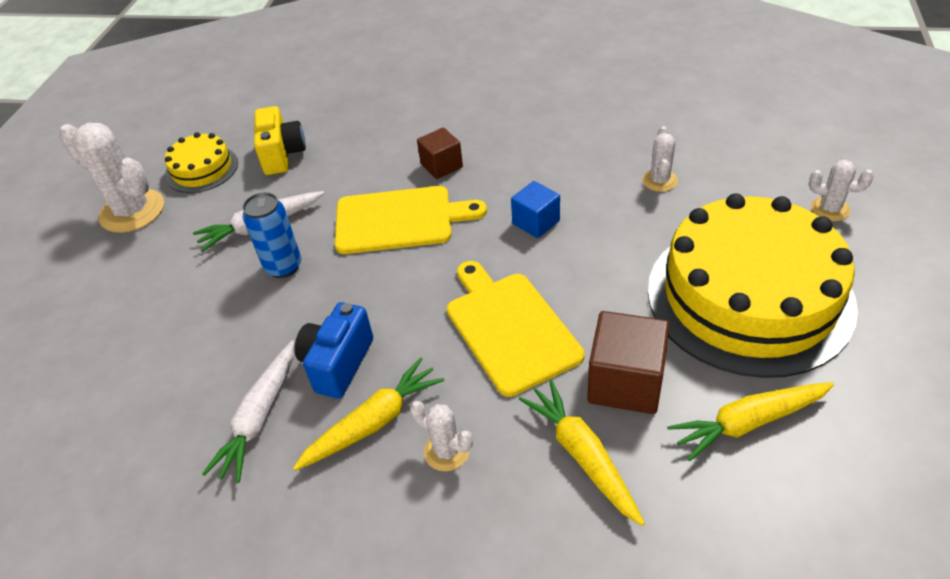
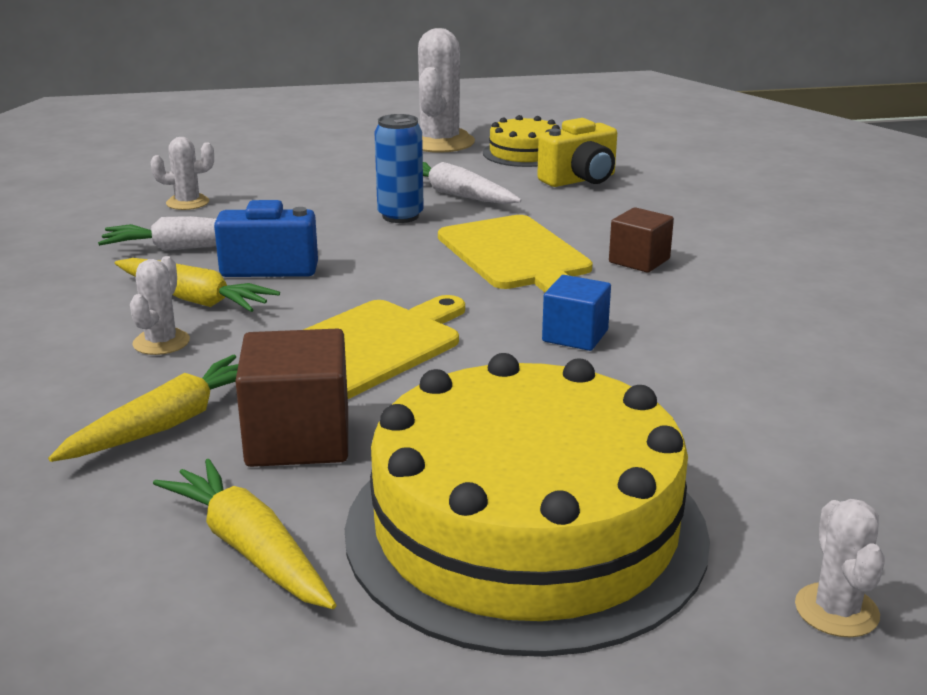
camera: 65 degrees right, 20 degrees down
(659, 180) = (754, 418): white cactus -> white cactus (187, 203)

